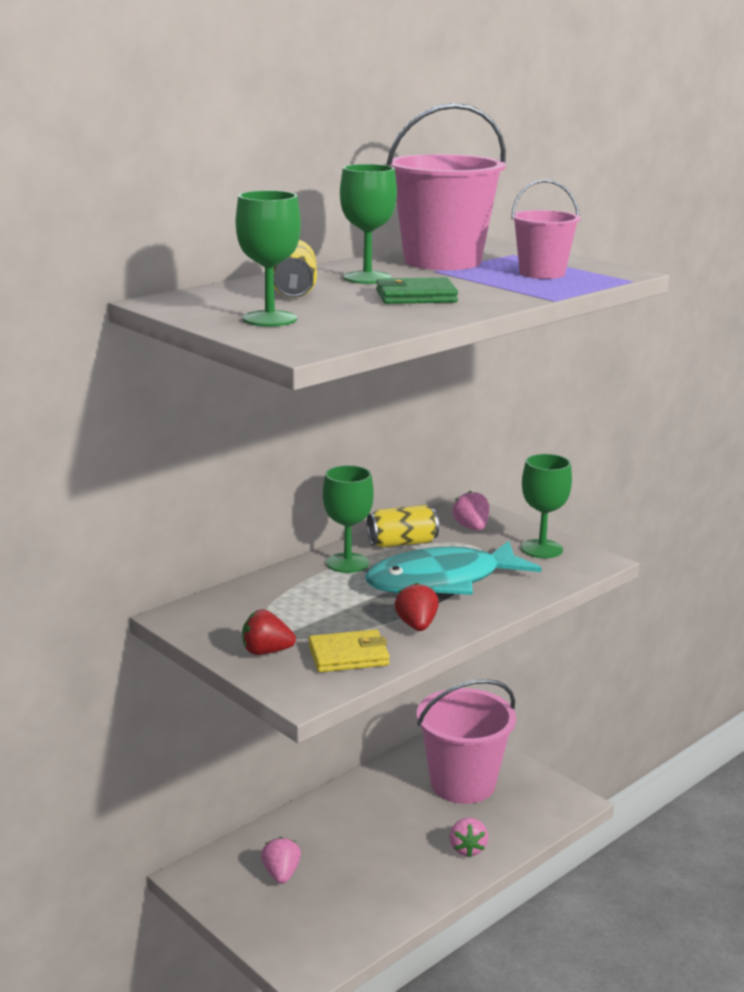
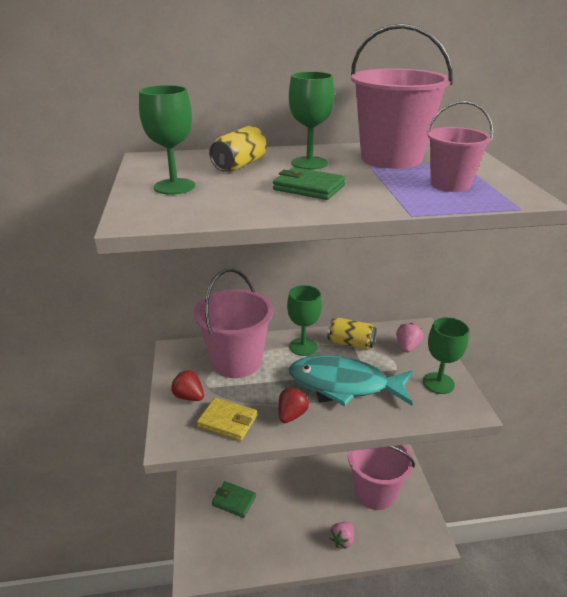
camera: 35 degrees right, 10 degrees up
(280, 602) = (236, 361): none -> pink bucket
(281, 874) = (234, 501): pink strawberry -> green wallet

